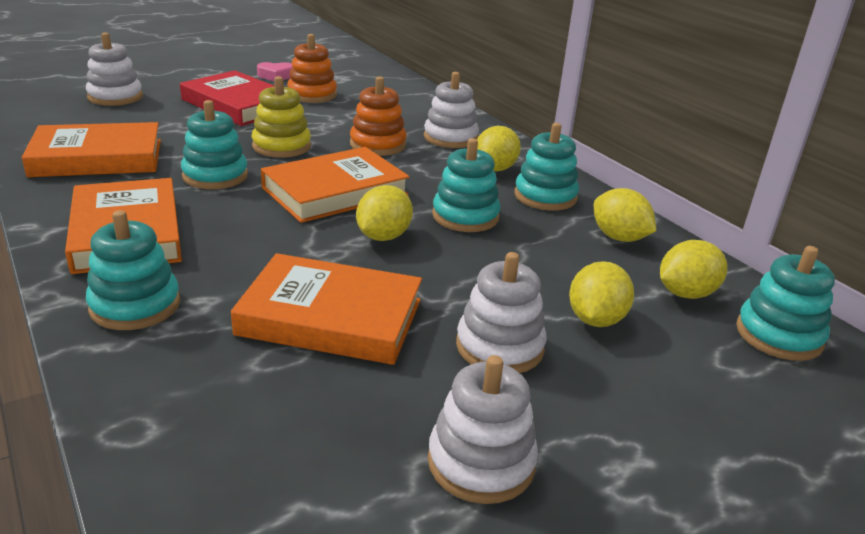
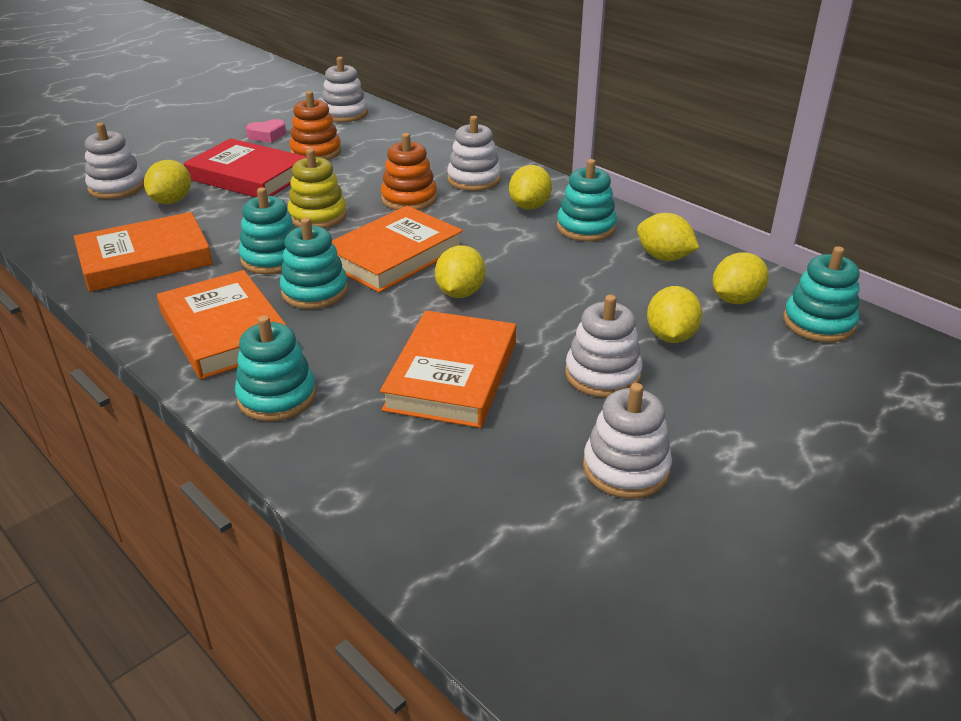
camera: 10 degrees left, 5 degrees up
(155, 114) = (172, 201): none -> yellow lemon
(331, 317) = (452, 375): orange book -> orange book turned 75 degrees counterclockwise
(357, 69) = (345, 114): none -> white stacking toy
(465, 216) = (523, 260): turquoise stacking toy -> turquoise stacking toy (315, 291)

